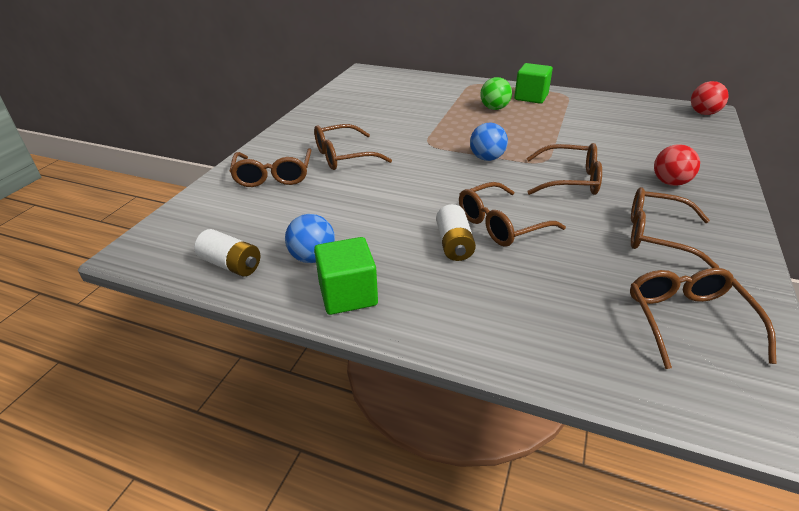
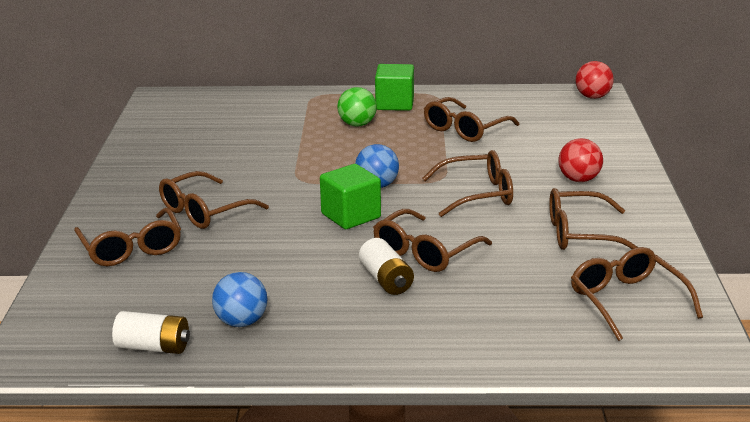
camera: 20 degrees left, 10 degrees down
(348, 294) = (302, 347): green cube -> green cube (351, 216)
(580, 124) = (465, 129): none -> brown glasses

